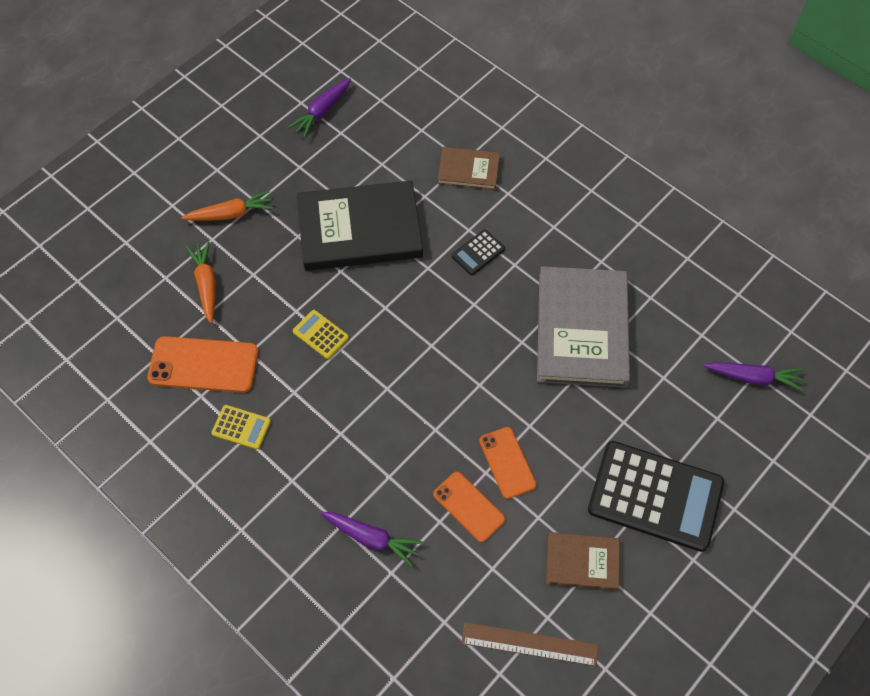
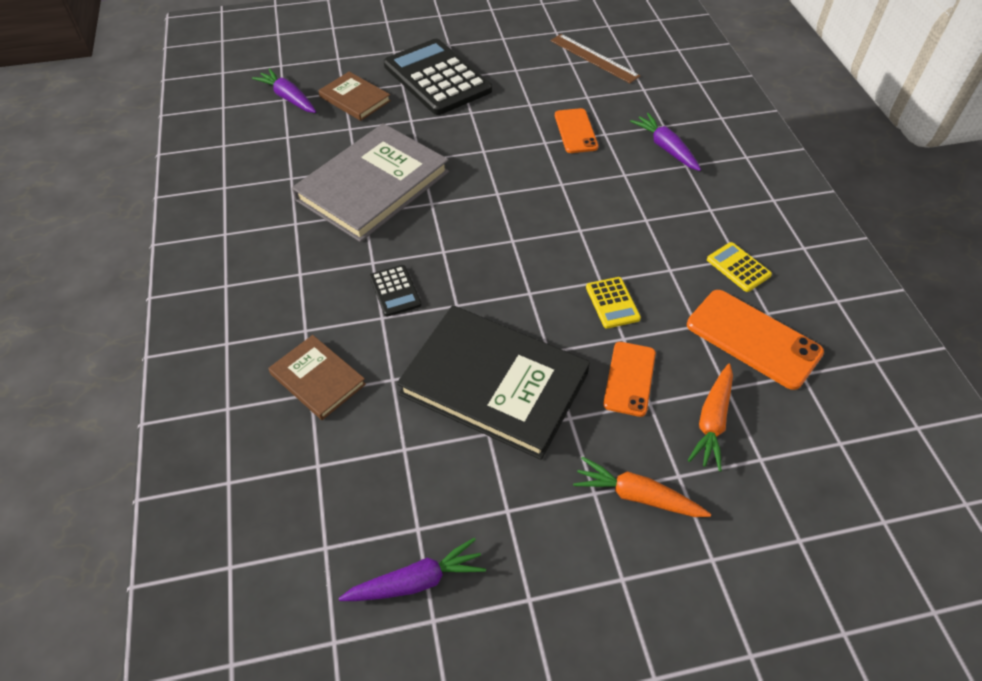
camera: 145 degrees left, 10 degrees down
(478, 253) = (395, 291): black calculator -> black calculator turned 75 degrees clockwise
(507, 462) = (523, 139): orange phone -> orange phone (629, 378)
(582, 562) = (522, 73): brown book -> brown book (355, 99)

